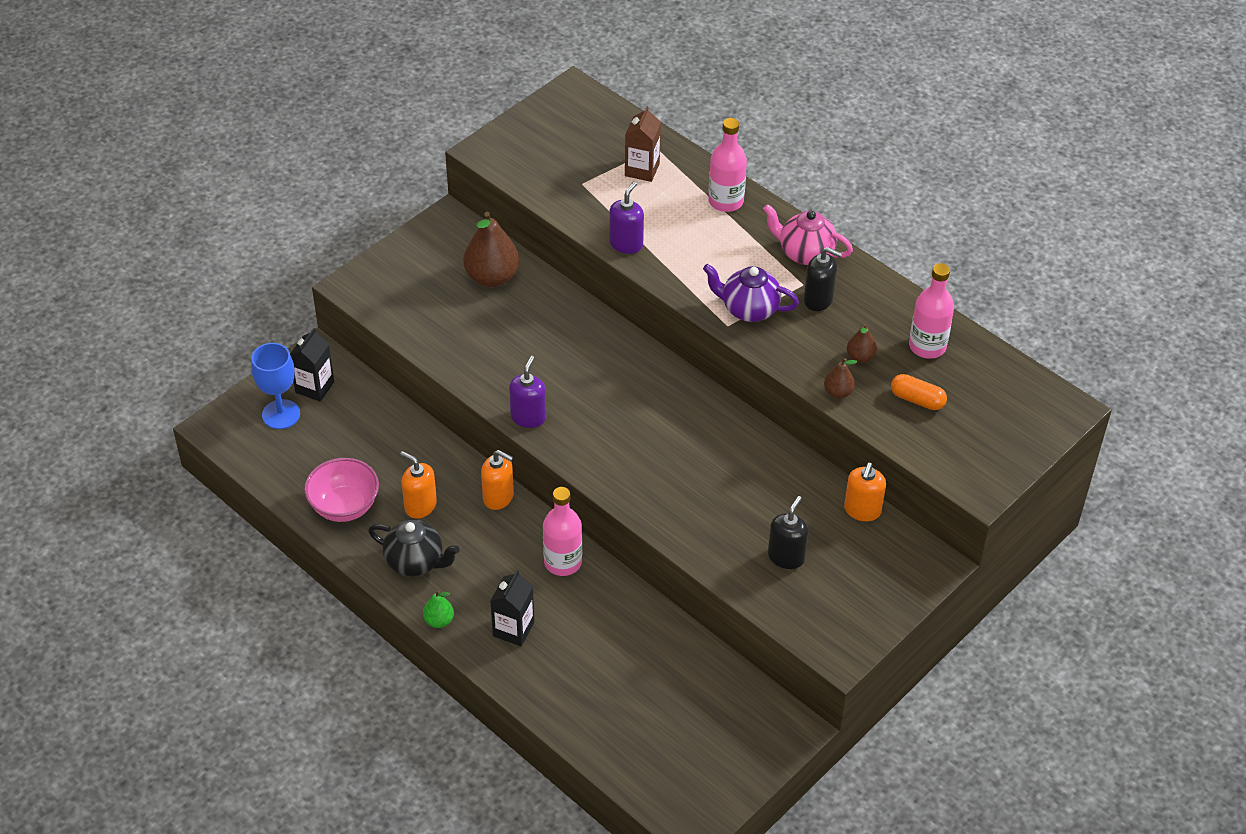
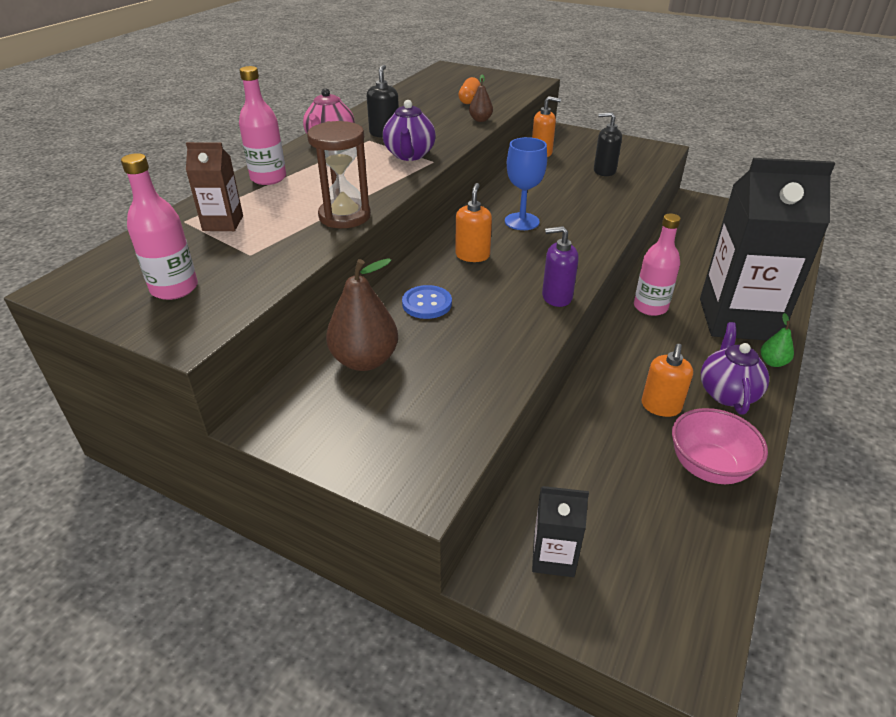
camera: 105 degrees left, 10 degrees down
(281, 414) = (619, 581): blue goblet -> blue goblet (522, 221)
(415, 562) = (727, 393): black teapot -> purple teapot
(498, 497) = (611, 356): orange soap dispenser -> orange soap dispenser (472, 255)
(513, 629) = (738, 319): black carton -> black carton, size x2.31
(553, 327) = (427, 304): none -> blue button
(626, 244) = (344, 216): purple soap dispenser -> brown hourglass
(860, 357) = (439, 116): brown pear -> none
(927, 346) = (415, 100): pink bottle -> pink bottle (174, 288)

